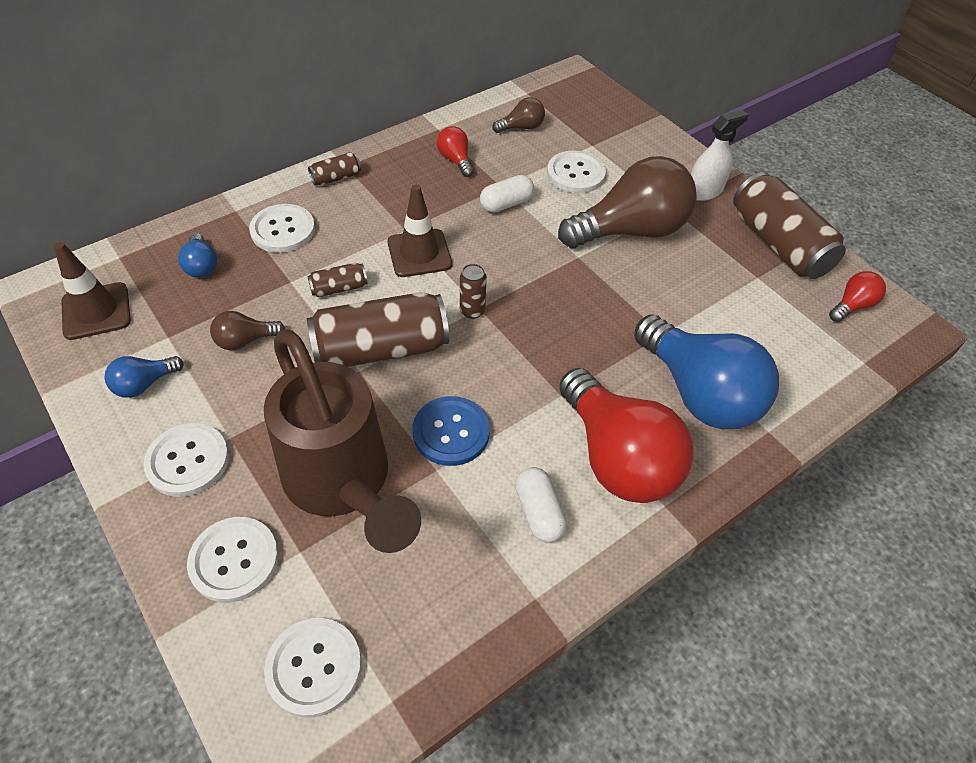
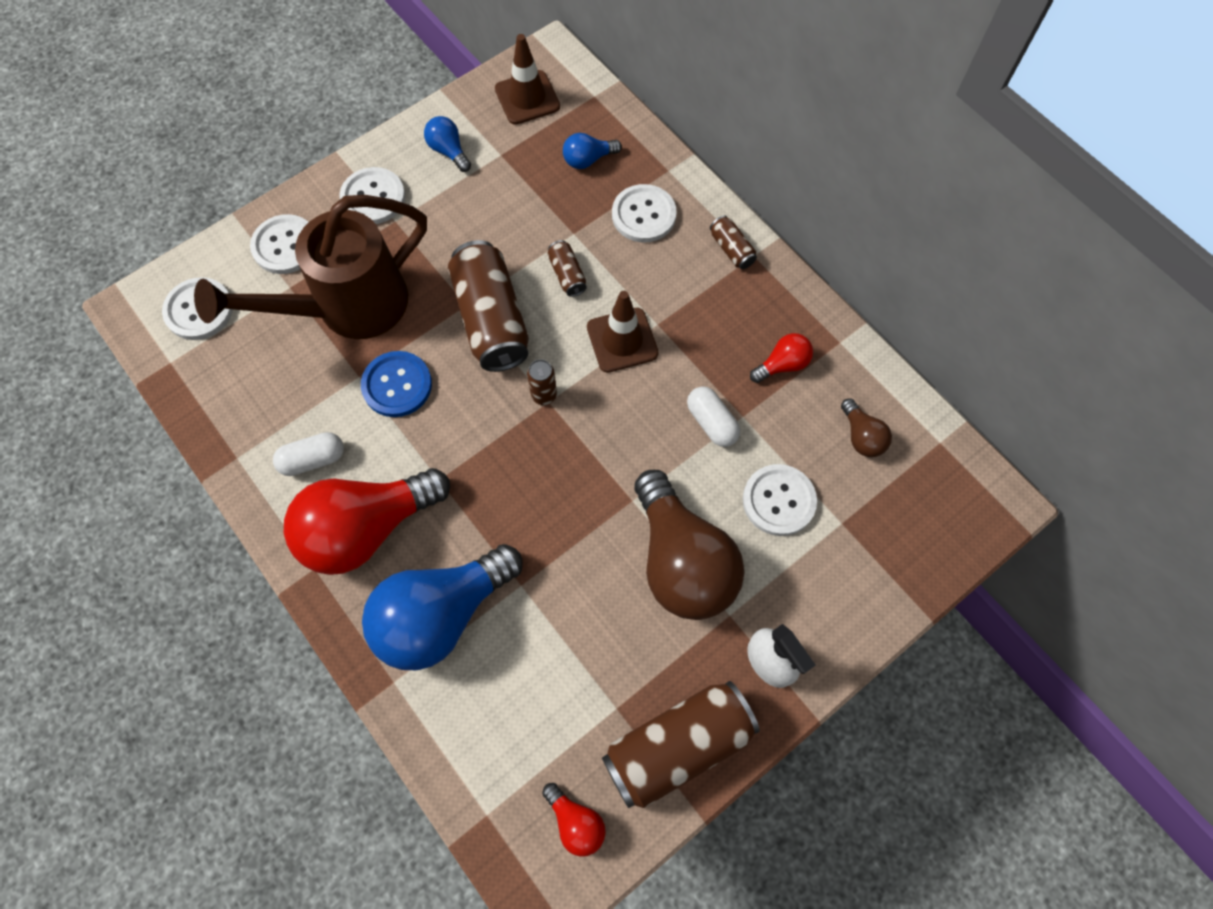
camera: 90 degrees right, 15 degrees up
(245, 340) = (498, 211): brown light bulb -> none

